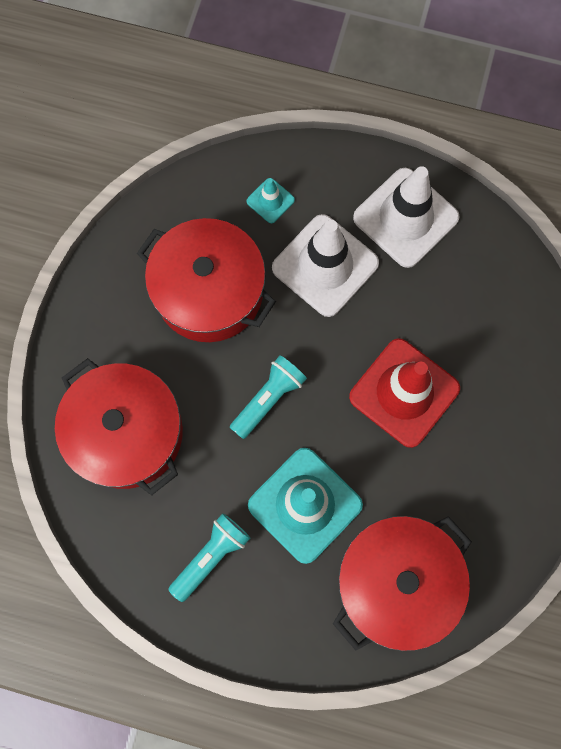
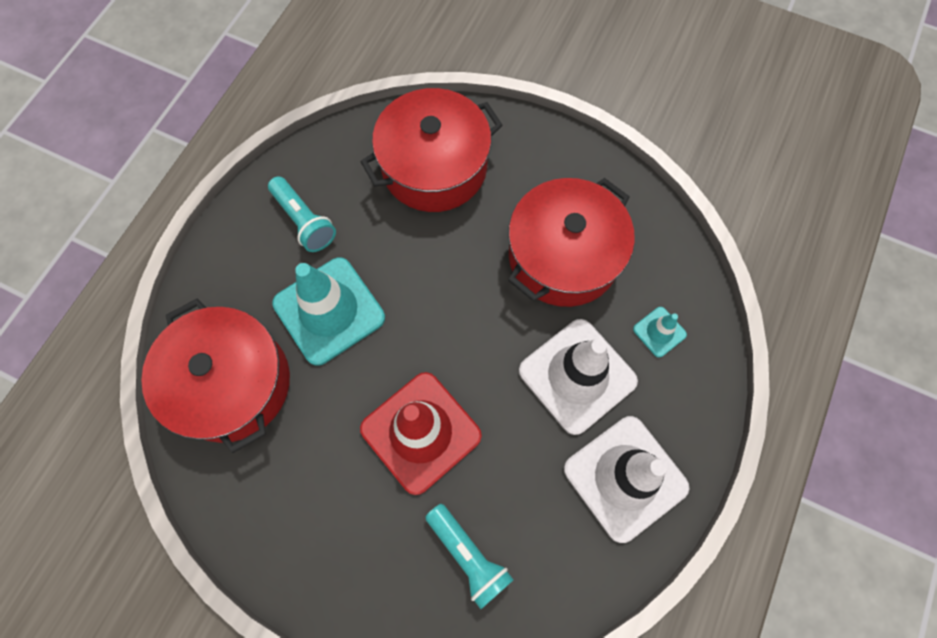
camera: 100 degrees right, 5 degrees down
(268, 399) = (442, 294): turquoise flashlight -> turquoise flashlight (468, 555)

